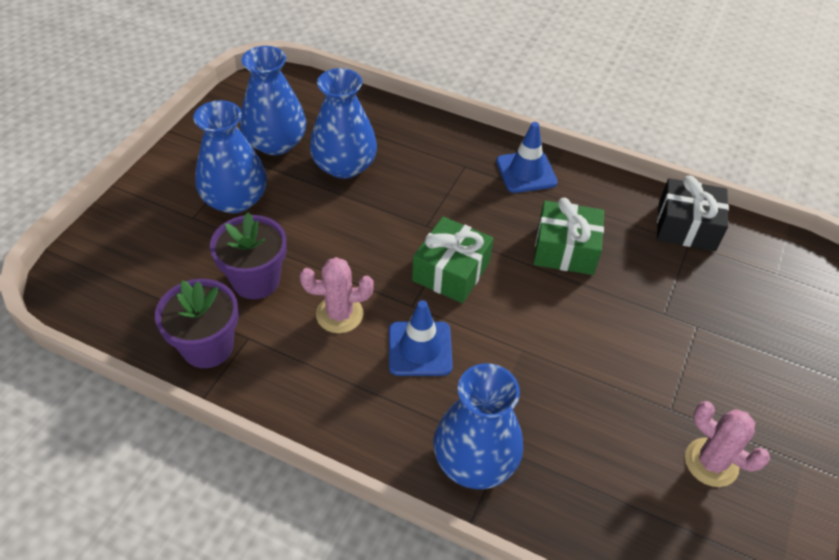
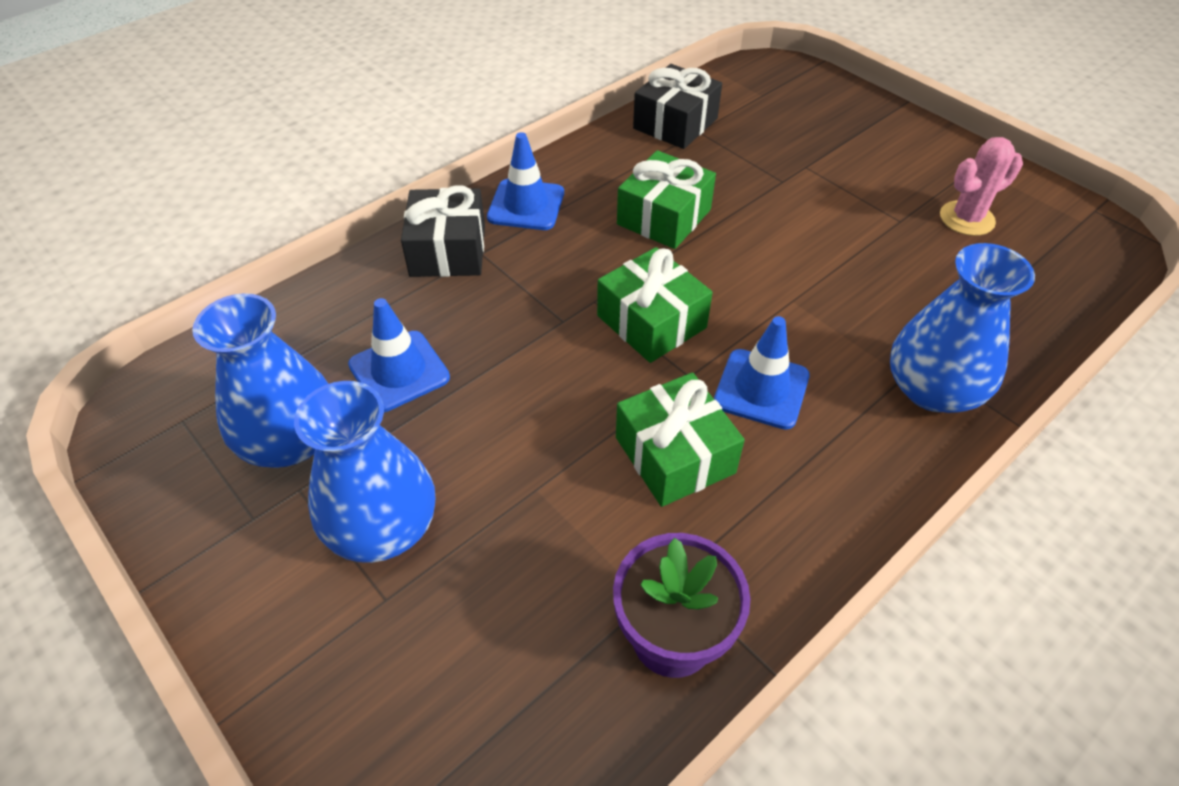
camera: 65 degrees left, 0 degrees up
(256, 280) = (568, 539): purple flower pot -> none
(339, 314) = (675, 455): pink cactus -> green gift
(344, 166) = (399, 371): blue vase -> blue traffic cone
(457, 150) = (448, 250): none -> black gift

